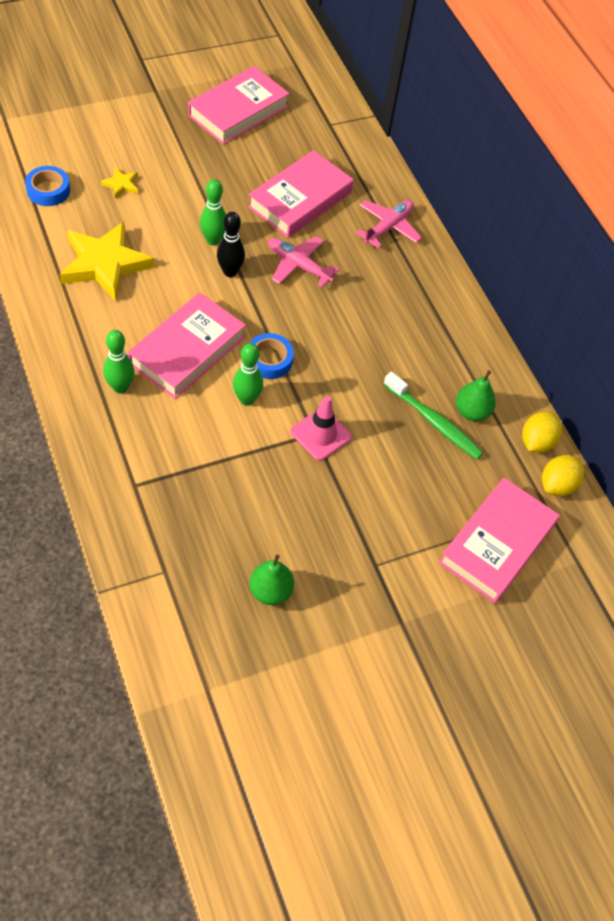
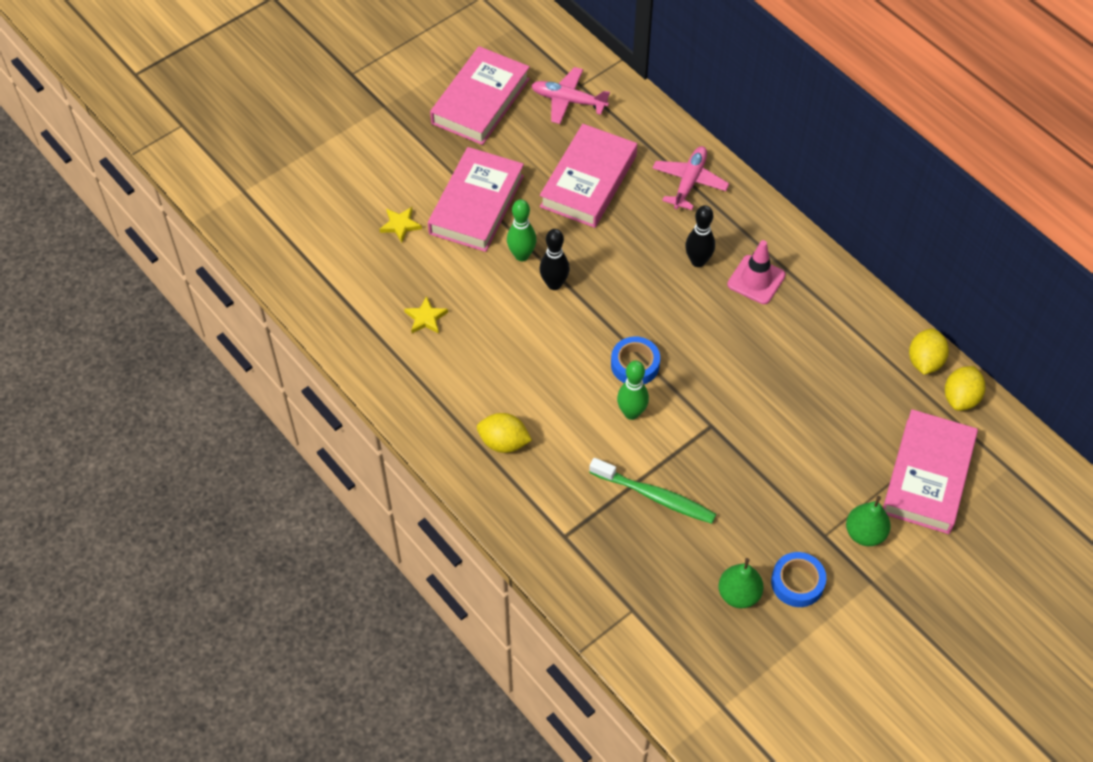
camera: 10 degrees left, 0 degrees up
(48, 190) = (329, 256): blue tape -> blue tape (797, 582)
(105, 264) = (426, 318): yellow star -> yellow star, size x0.43
(120, 387) = (504, 442): green bowling pin -> yellow lemon
(187, 350) = (550, 382): pink book -> pink book (476, 204)
(298, 265) = (618, 254): pink plane -> pink plane (568, 101)
(320, 434) = (718, 424): pink traffic cone -> pink traffic cone (756, 280)
(366, 293) = (698, 261): none -> black bowling pin
(434, 422) = (820, 374): green toothbrush -> green toothbrush (655, 496)
(472, 412) = (851, 351): green pear -> green pear (865, 533)

